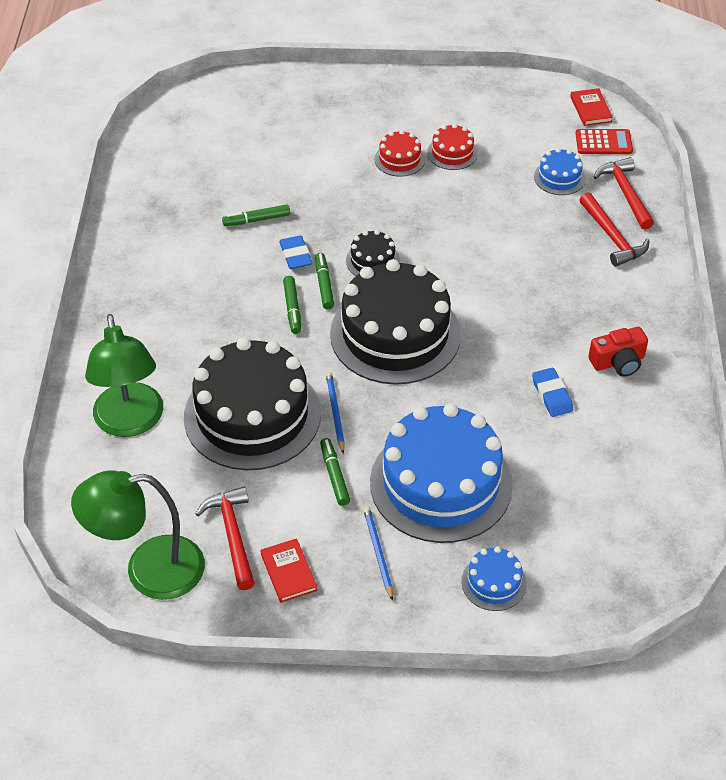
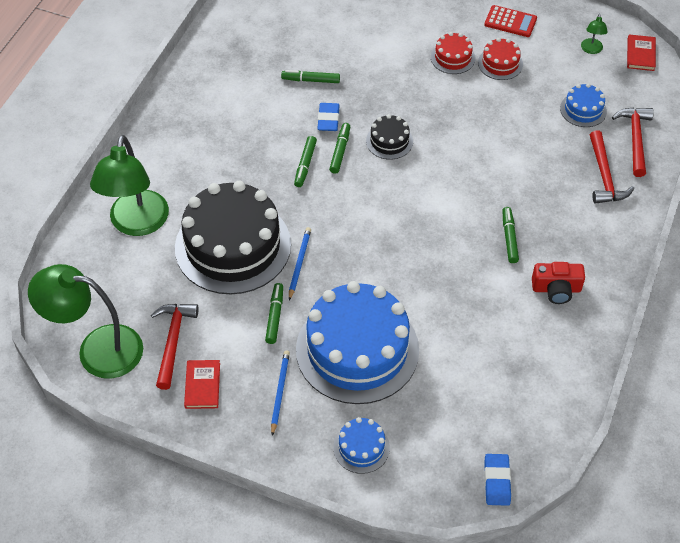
camera: 20 degrees right, 5 degrees up
(395, 334) = (378, 210): black cake -> none
(539, 116) = (591, 50): none -> green lamp
(546, 324) = (509, 238): none -> green marker
(552, 395) = (485, 301): blue eraser -> blue eraser (497, 481)
(603, 142) = (637, 88): red calculator -> red calculator (510, 22)

